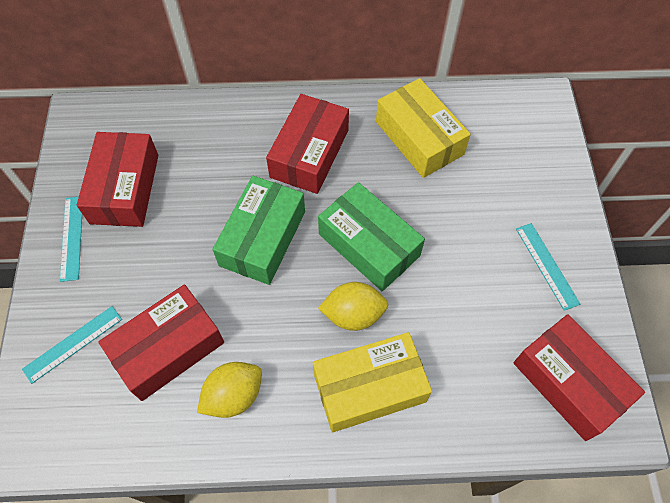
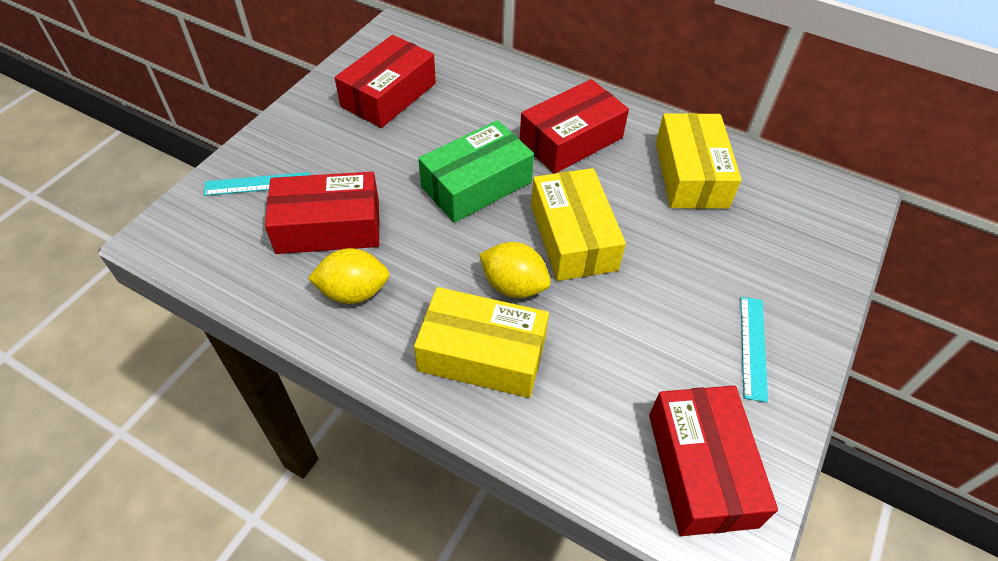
camera: 30 degrees right, 10 degrees down
(72, 238) = (319, 110): turquoise ruler -> none
(369, 245) = (573, 237): green box -> yellow box

